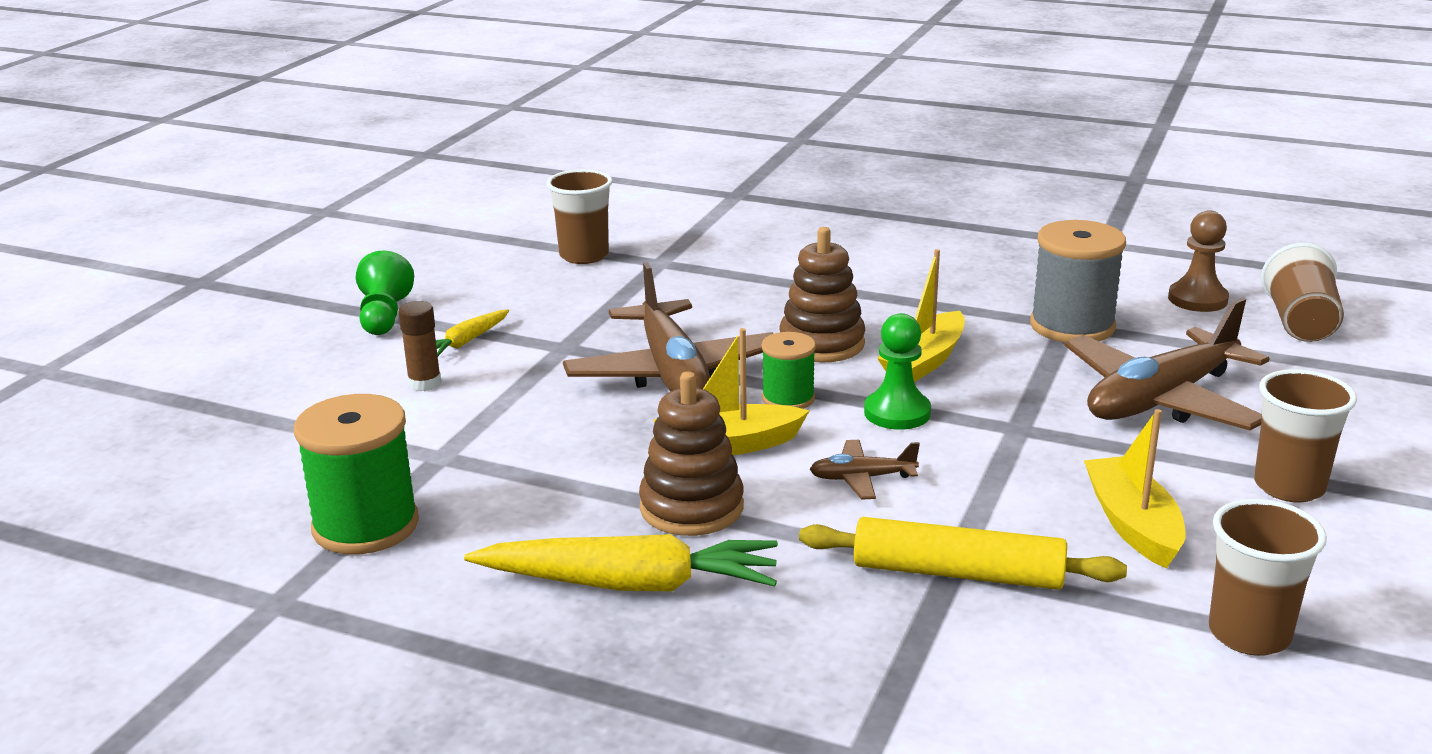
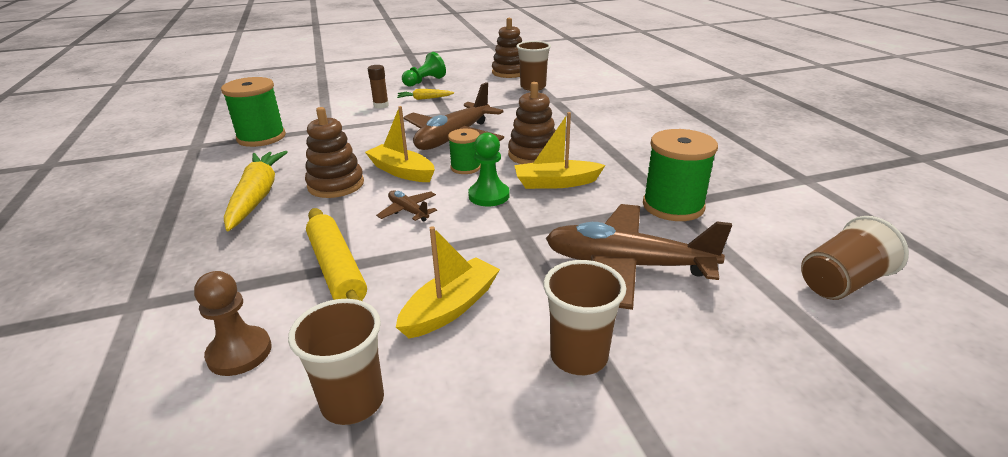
camera: 50 degrees right, 5 degrees up
(486, 246) = (509, 72): none -> brown stacking toy
(630, 584) = (257, 196): yellow carrot -> yellow carrot turned 150 degrees counterclockwise
(1072, 326) = (673, 206): grey spool -> green spool
(1197, 299) = (794, 232): brown pawn -> brown pawn (239, 353)

